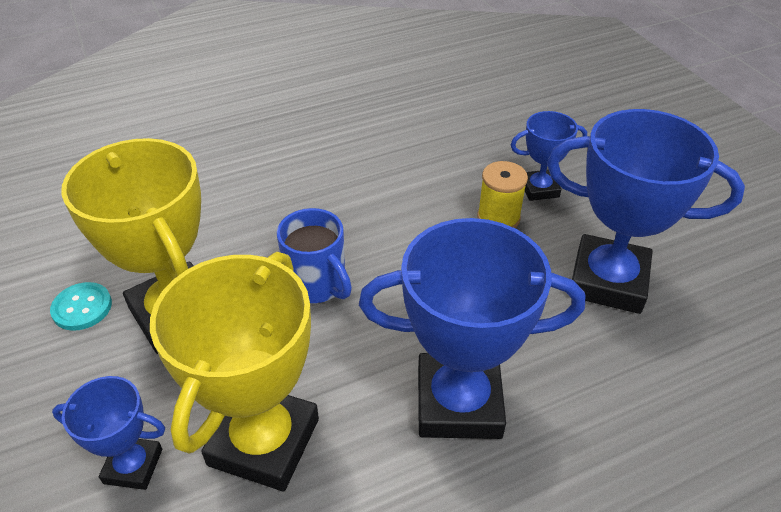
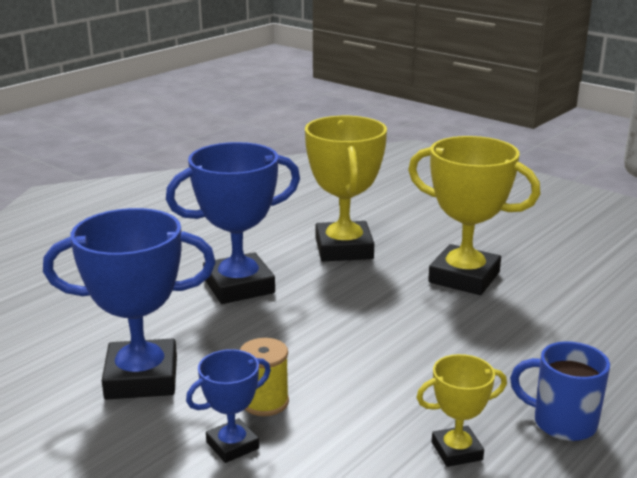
camera: 155 degrees right, 20 degrees down
(82, 308) = (528, 265): turquoise button -> none
(133, 466) = (402, 228): blue trophy -> none
(317, 284) = (386, 314): blue mug -> blue mug (562, 423)
(380, 139) = (456, 451): none -> yellow trophy

